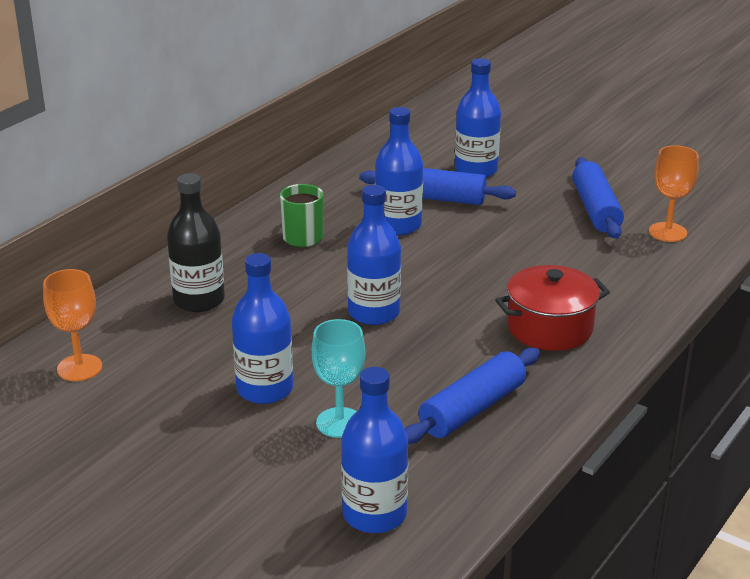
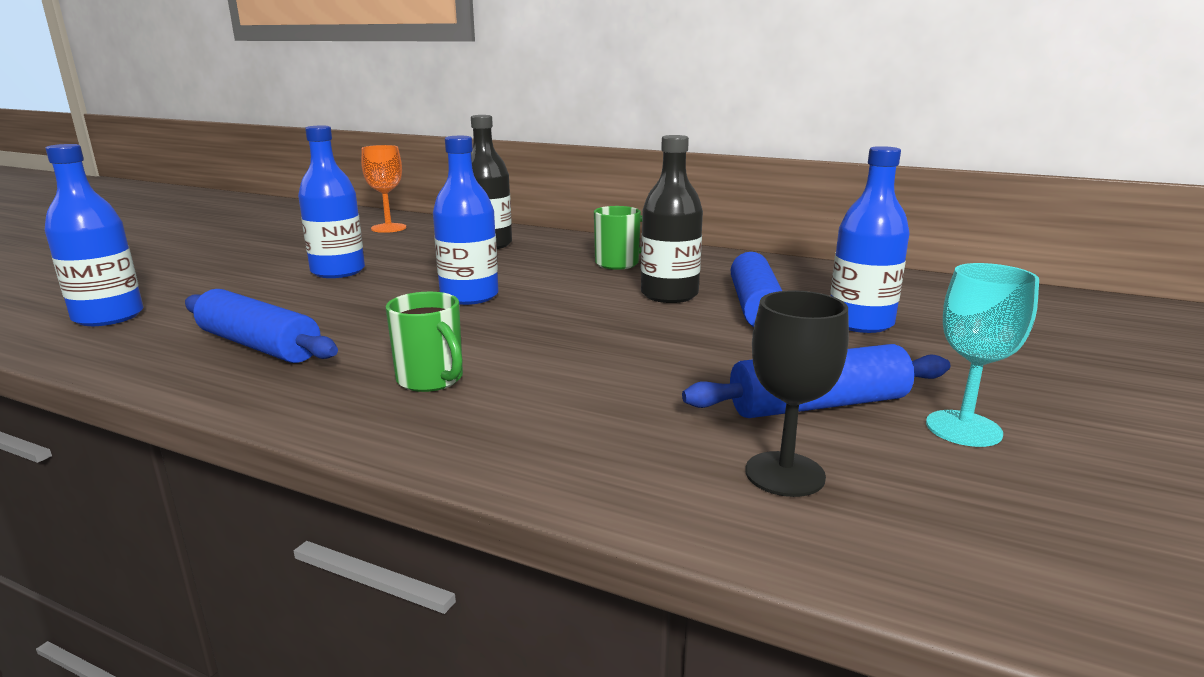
camera: 80 degrees right, 10 degrees down
(339, 422) = (269, 296): turquoise goblet -> turquoise goblet (963, 428)
(398, 225) = (669, 295): blue bottle -> black bottle
(550, 328) = (431, 380): red pot -> green mug
(667, 232) = (784, 474): orange goblet -> black goblet

